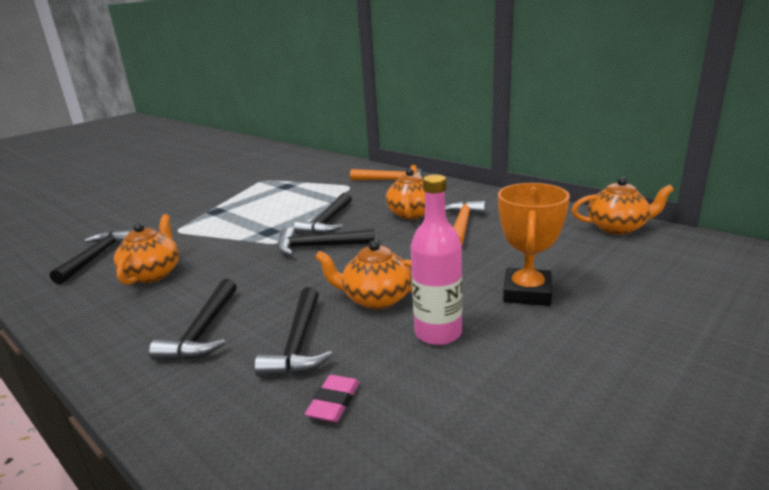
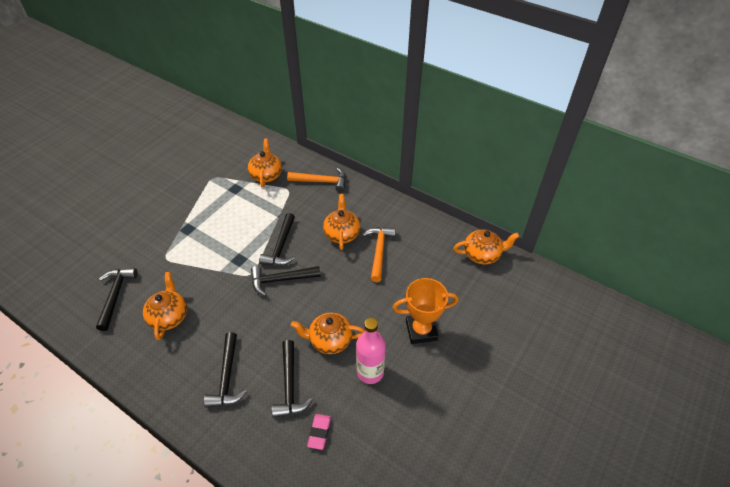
camera: 10 degrees left, 25 degrees up
(326, 177) = (266, 175): none -> orange teapot
(527, 292) = (421, 330): orange trophy -> orange trophy turned 75 degrees clockwise

